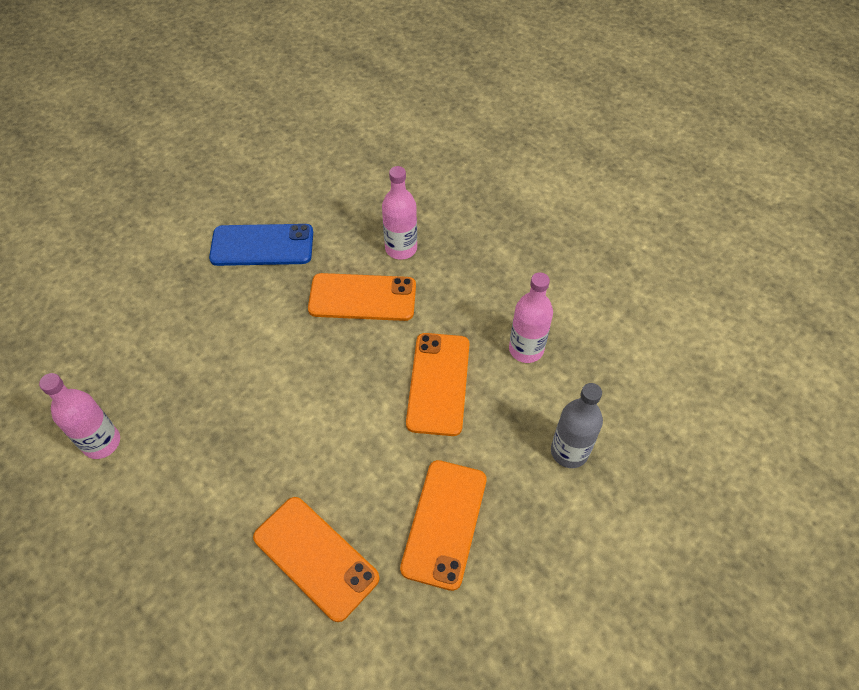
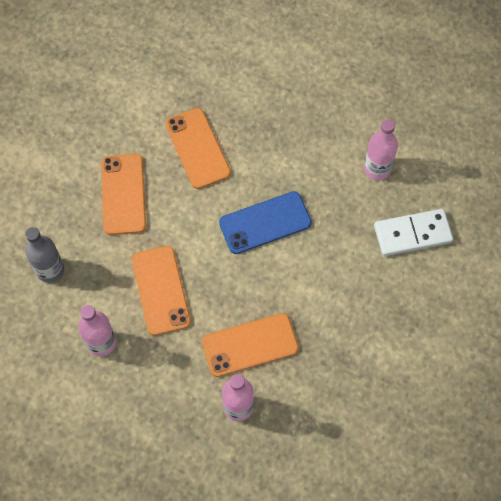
camera: 160 degrees right, 10 degrees up
(118, 352) = (412, 234): none -> white domino
(262, 245) = (360, 367): blue phone -> blue phone (265, 223)
(316, 557) = (197, 148): orange phone -> orange phone turned 45 degrees clockwise

